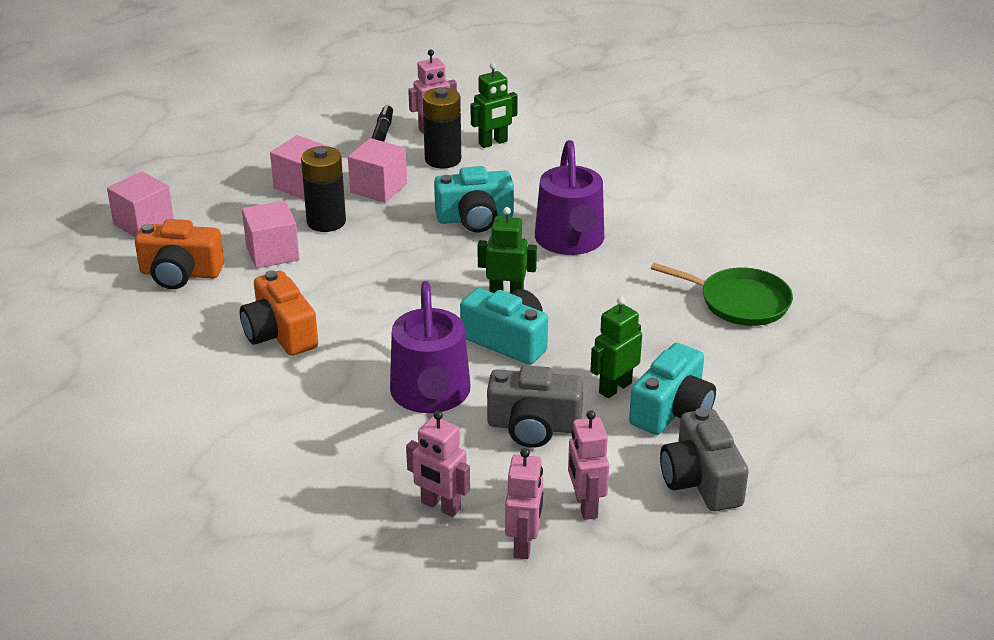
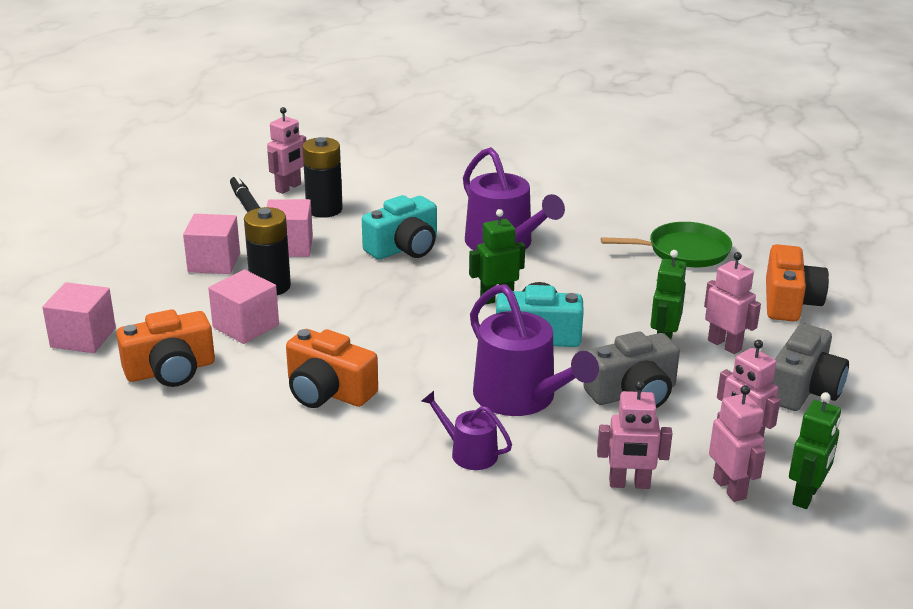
camera: 30 degrees left, 5 degrees down
(337, 428) = (469, 453): none -> purple watering can
(493, 143) = (355, 186): green robot -> green robot (806, 496)
(672, 410) = (724, 345): turquoise camera -> pink robot
(701, 480) = (803, 389): grey camera -> grey camera turned 105 degrees counterclockwise
(790, 389) = (789, 302): none -> orange camera

